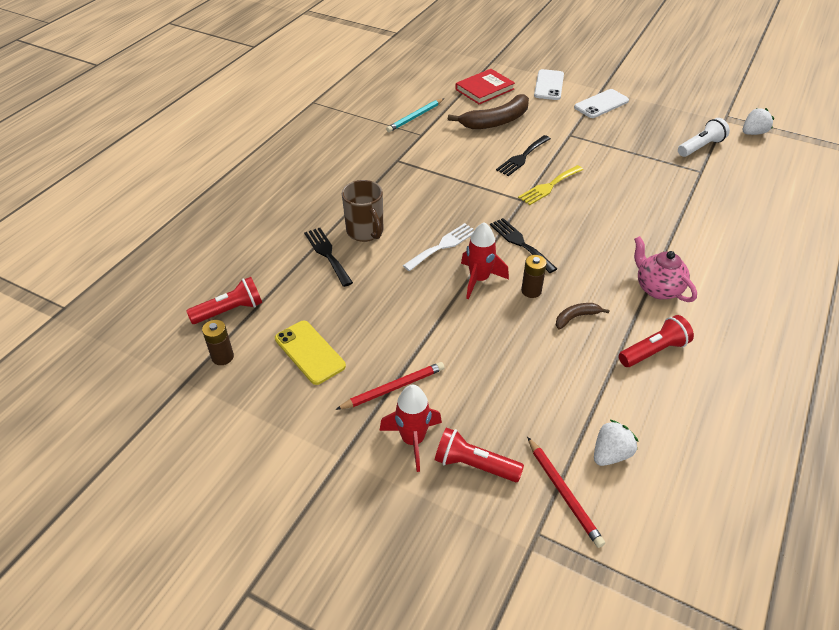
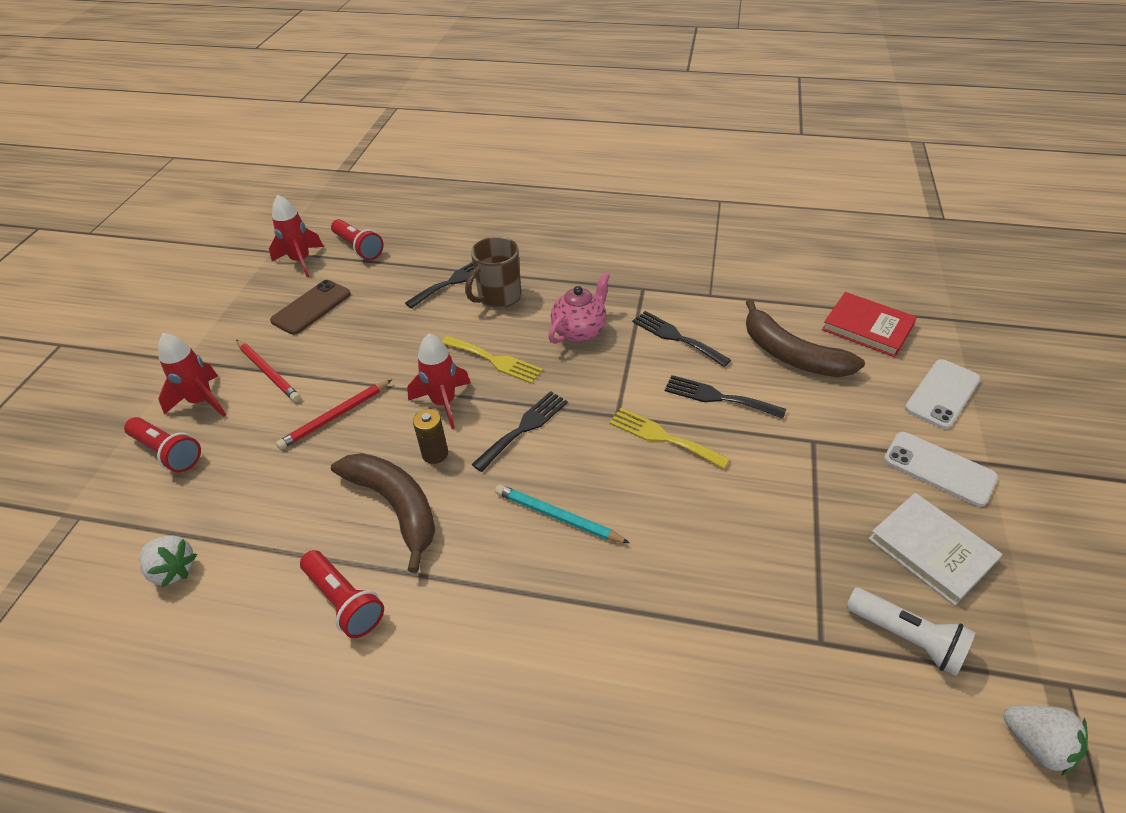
camera: 75 degrees right, 0 degrees up
(222, 357) = (301, 261): brown battery -> red rocket
(310, 352) = (311, 307): yellow phone -> brown phone
(415, 117) = (746, 281): turquoise pencil -> turquoise pencil (558, 516)
(443, 246) = (495, 360): white fork -> yellow fork
(458, 159) = (676, 337): none -> black fork
(474, 465) = (168, 452): red flashlight -> red flashlight turned 120 degrees clockwise
(549, 85) = (942, 394): white phone -> white phone turned 45 degrees counterclockwise
(563, 493) = (124, 532): red pencil -> red pencil (335, 416)
(576, 317) = (395, 506): brown banana -> brown banana, size x2.04
(652, 124) = (931, 550): none -> white book
(657, 288) = (473, 595): pink teapot -> pink teapot (579, 331)

